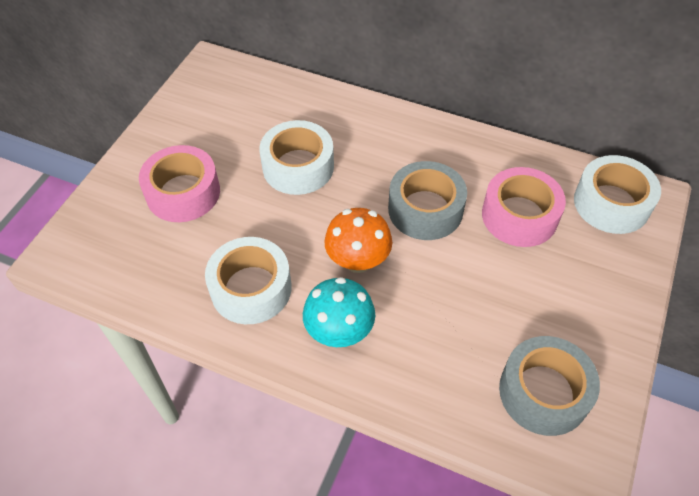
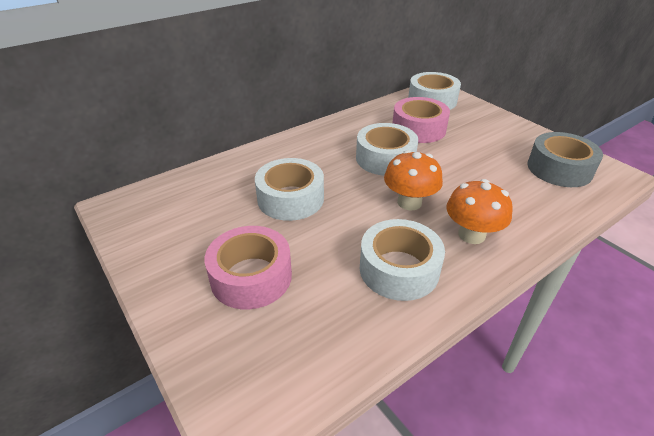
camera: 60 degrees left, 15 degrees down
(339, 331) = (471, 235): turquoise mushroom -> orange mushroom
(425, 209) = (385, 158): grey tape -> white tape

